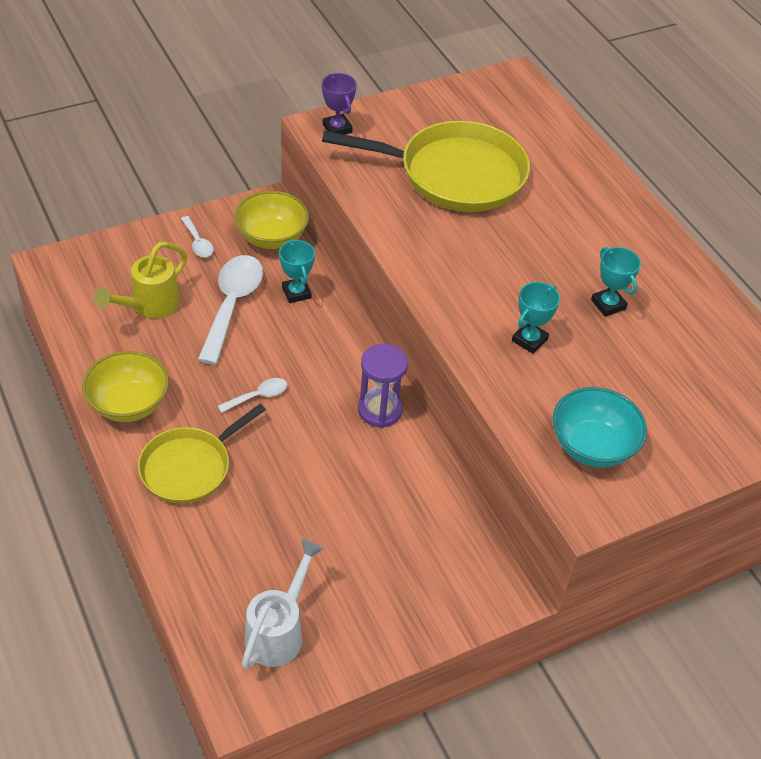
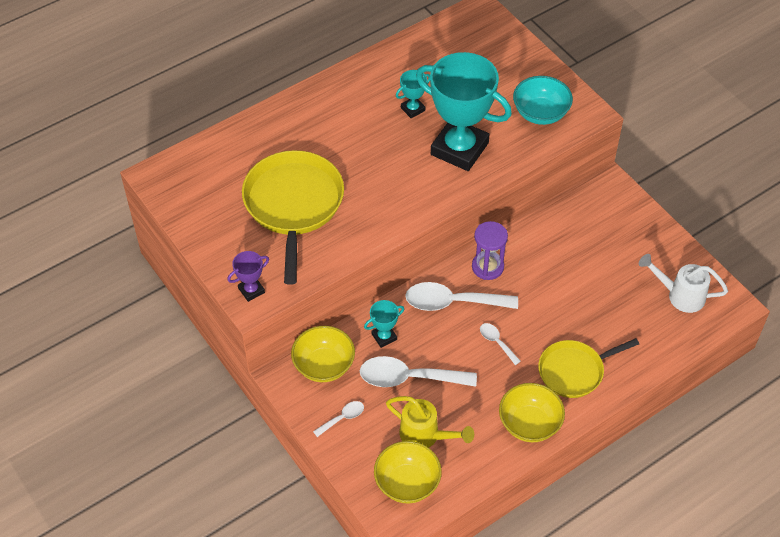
camera: 95 degrees left, 5 degrees up
(96, 281) = (407, 483): none -> yellow bowl
(189, 467) = (574, 371): yellow pan -> yellow pan turned 120 degrees clockwise
(331, 364) = (453, 302): none -> white spoon
(529, 340) = (459, 149): turquoise trophy -> turquoise trophy, size x2.36

